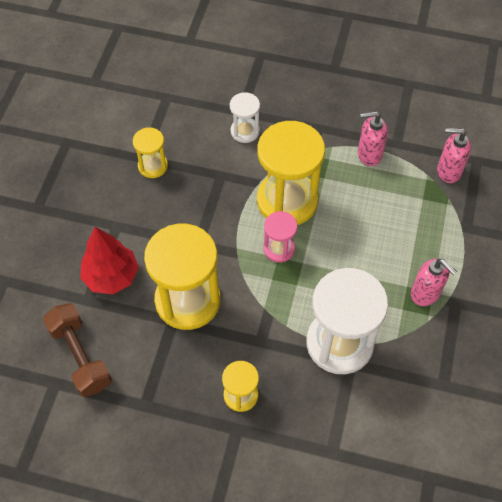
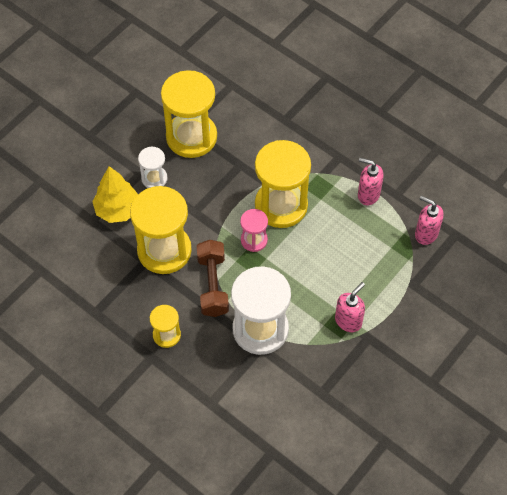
camera: 25 degrees right, 0 degrees up
(80, 356) = (67, 259): brown dumbbell -> brown dumbbell (213, 285)
(111, 276) = (118, 210): red tree -> yellow tree
(153, 166) = (191, 137): yellow hourglass -> yellow hourglass, size x2.00
(245, 131) = (278, 137): white hourglass -> white hourglass (154, 178)
(425, 293) = (348, 321): pink soap dispenser -> pink soap dispenser turned 120 degrees counterclockwise

